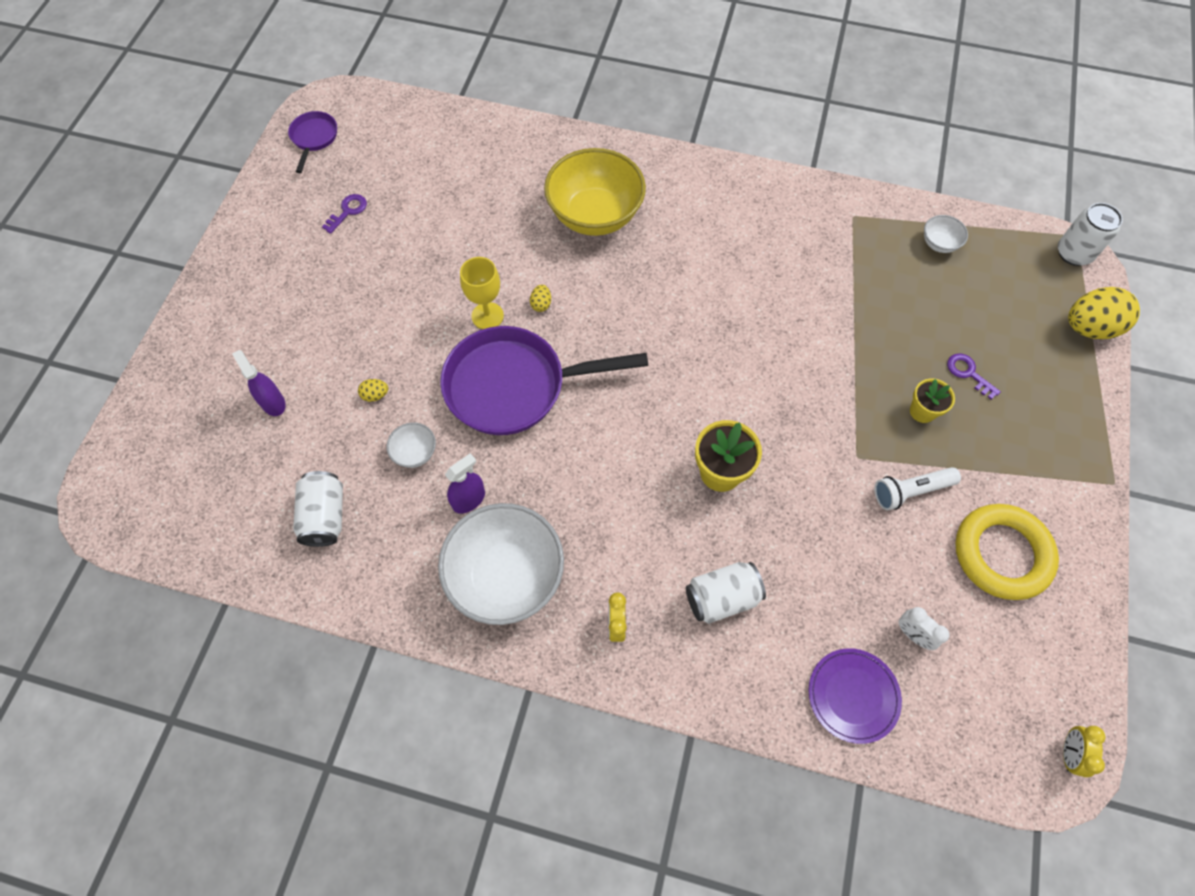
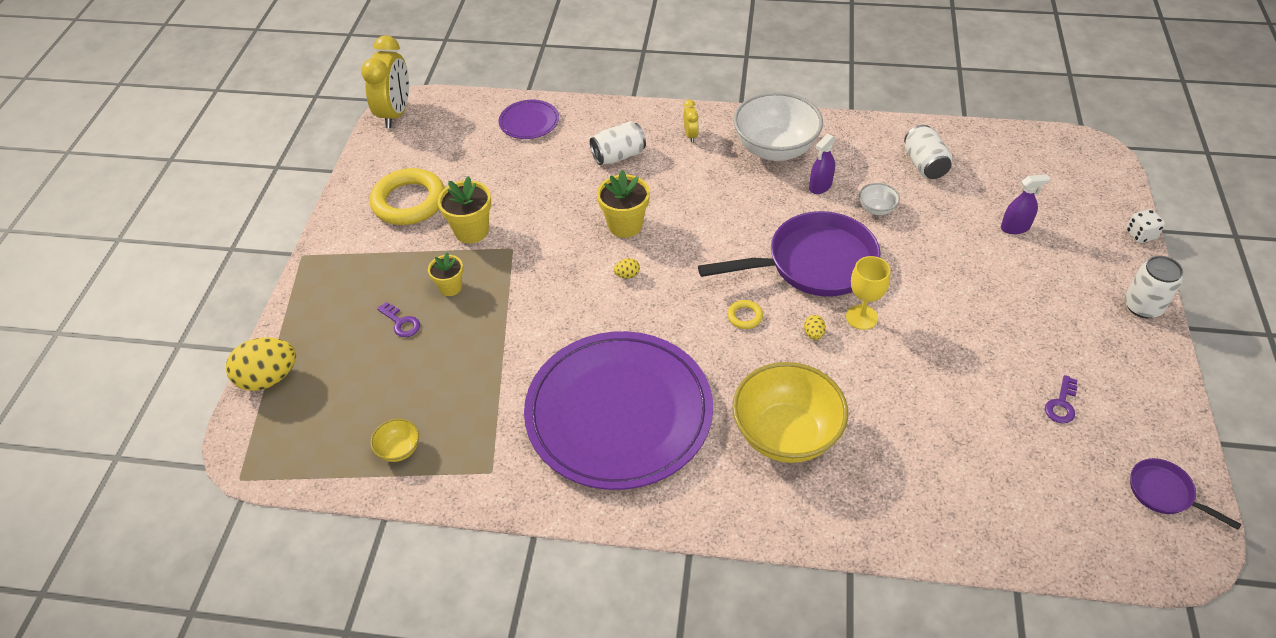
camera: 175 degrees right, 15 degrees down
(146, 373) = (1140, 235): none -> white dice
(273, 403) = (1015, 227): purple spray bottle -> purple spray bottle turned 60 degrees counterclockwise
(314, 138) = (1164, 493): purple pan -> purple pan turned 135 degrees clockwise
(375, 395) = (931, 243): yellow egg -> yellow egg (627, 275)
(604, 332) = (744, 316): none -> yellow ring
(740, 252) = (619, 412): none -> purple plate
(910, 491) = (471, 231): white flashlight -> yellow flower pot
(912, 634) = (484, 153): white clock -> none
(939, 243) = (399, 449): white bowl -> yellow bowl
(1068, 753) = (396, 114): yellow clock -> yellow clock, size x2.18
(1073, 253) = (251, 457): white can -> white can (1142, 306)

